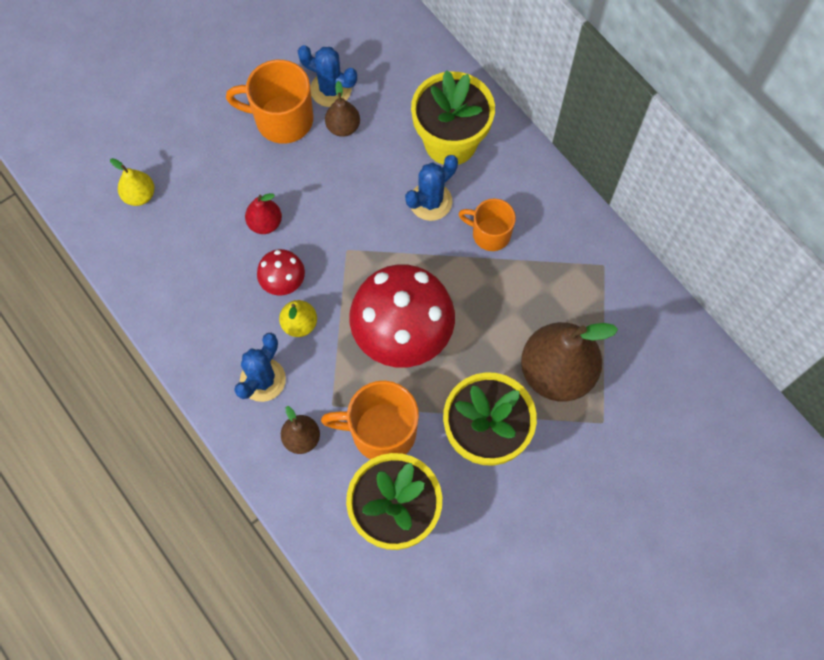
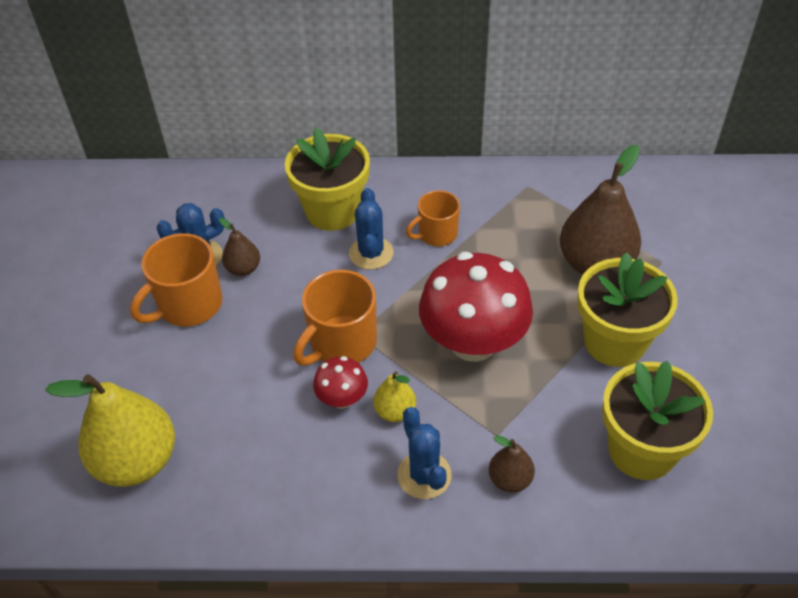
camera: 50 degrees left, 20 degrees down
(140, 195) = (137, 461): yellow pear -> yellow pear, size x2.06
(265, 223) = (272, 377): red pear -> none
(381, 431) = (553, 412): orange mug -> orange mug (341, 343)

